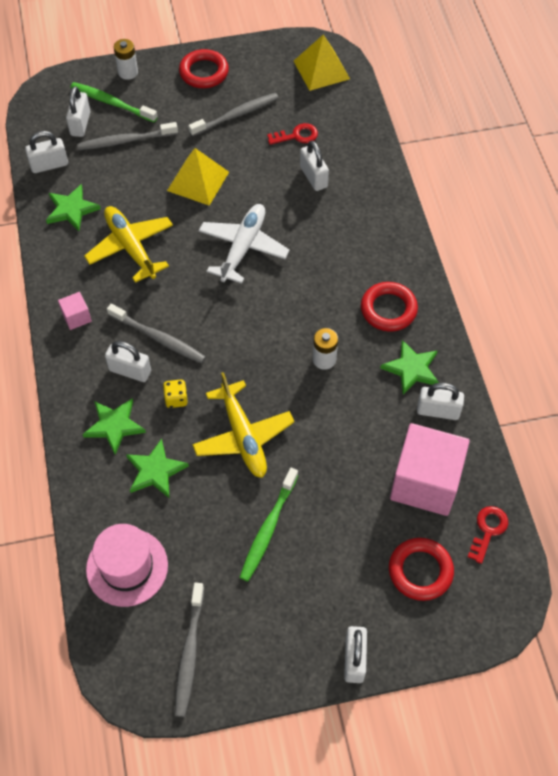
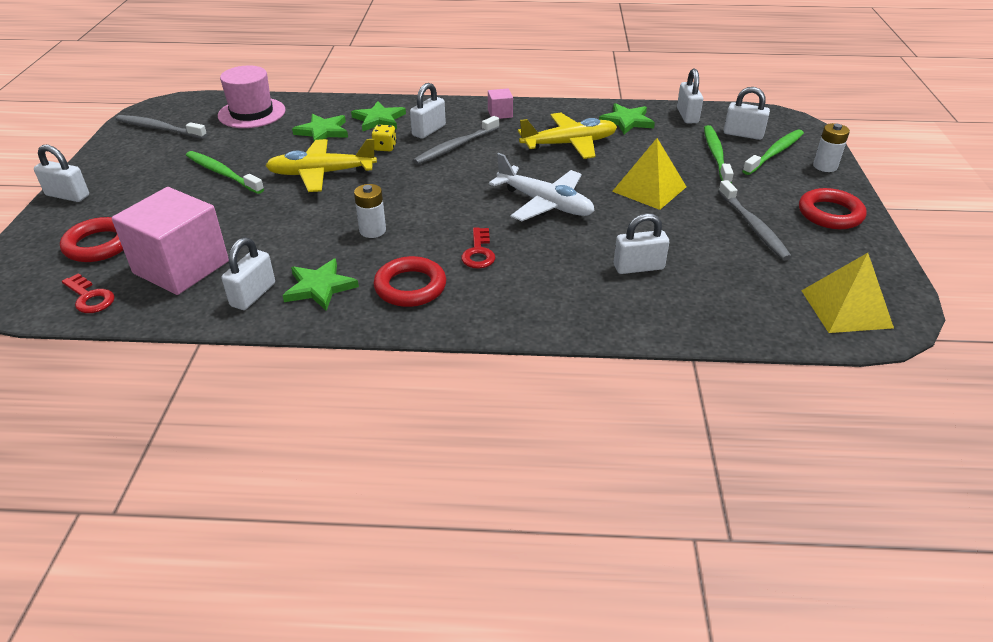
camera: 105 degrees right, 20 degrees down
(125, 141) = (716, 155): grey toothbrush -> green toothbrush
(296, 136) = (713, 266): red key -> red key (478, 253)

